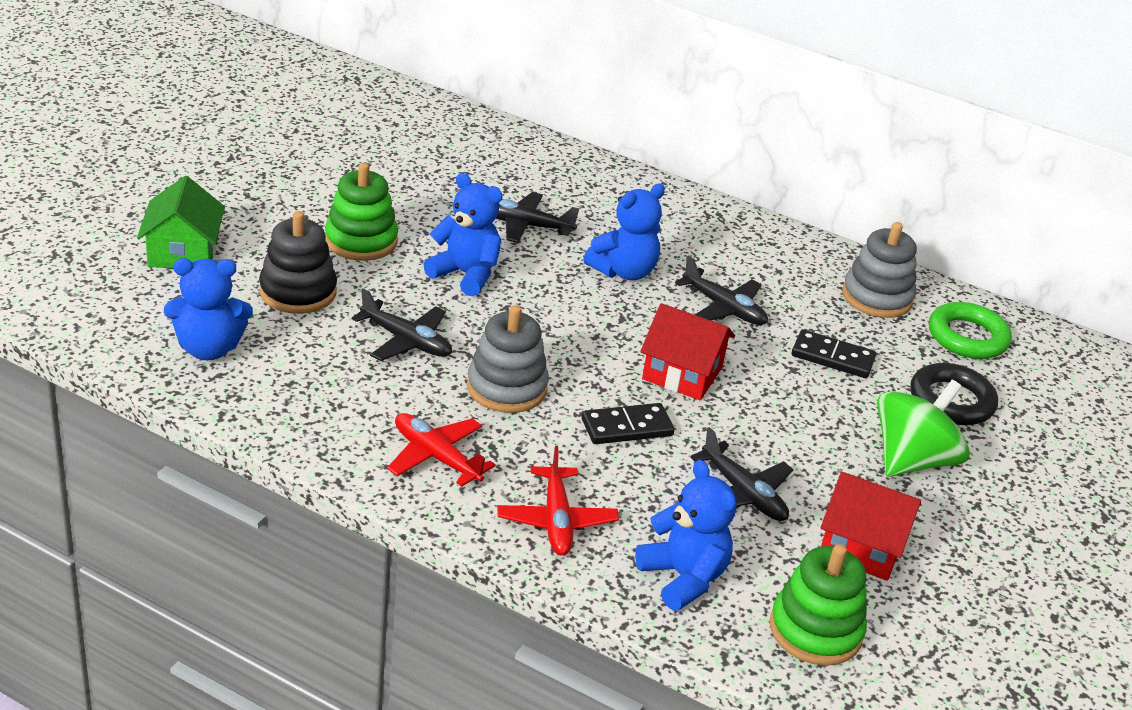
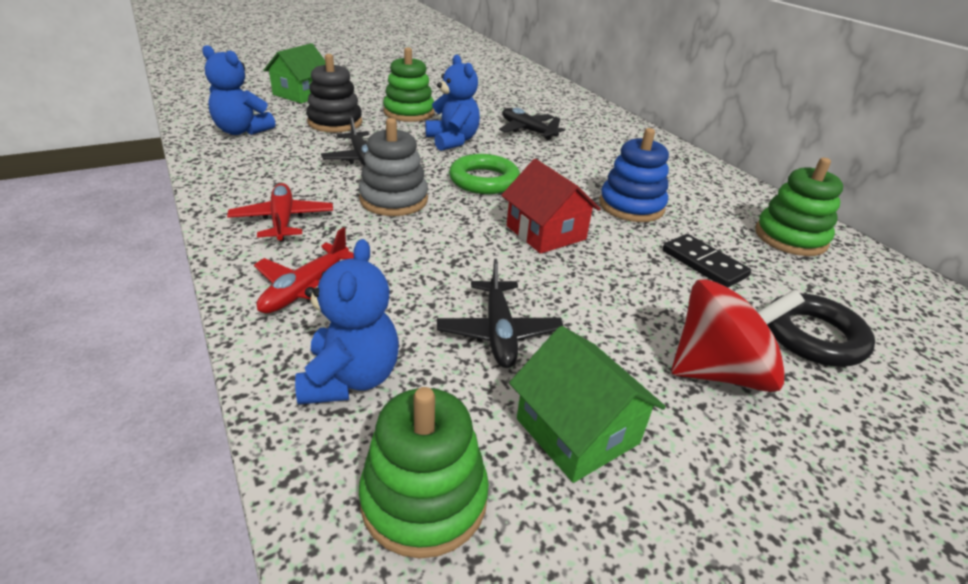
camera: 35 degrees right, 0 degrees up
(623, 271) = (570, 167): blue teddy bear -> none
(627, 427) = (453, 250): black domino -> none
(724, 308) = (631, 206): black plane -> blue stacking toy
(861, 546) = (577, 431): red house -> green house
(877, 297) = (790, 238): grey stacking toy -> green stacking toy
(912, 460) = (718, 371): green spinning top -> red spinning top
(967, 337) = (873, 292): green ring -> green ring (484, 180)

